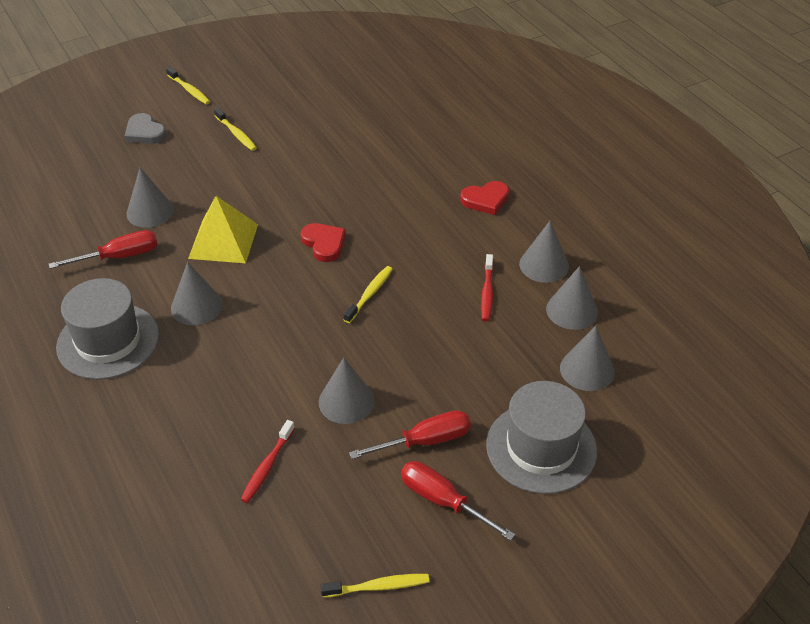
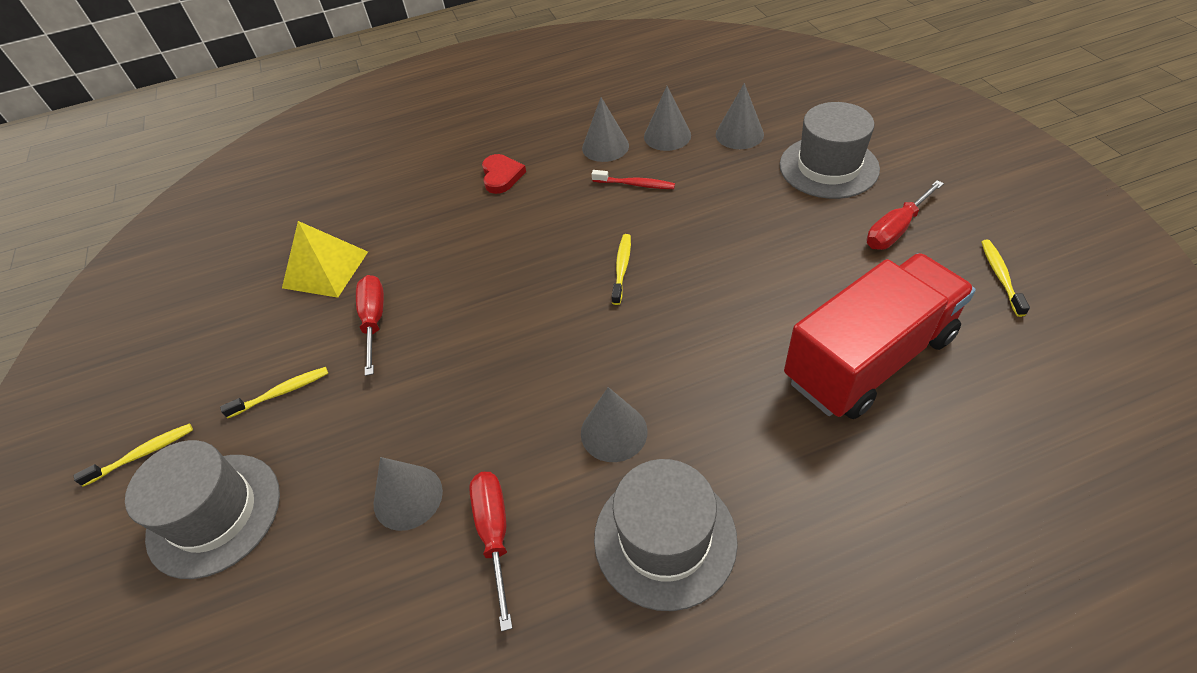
camera: 75 degrees left, 5 degrees up
(145, 132) = (214, 514): grey heart -> grey hat
(223, 241) = (498, 404): yellow pyramid -> yellow pyramid (325, 269)
(267, 466) = (869, 359): red toothbrush -> red truck
(324, 244) = (531, 304): red heart -> none
(346, 401) = (776, 292): grey cone -> none
(370, 294) = (622, 268): yellow toothbrush -> yellow toothbrush turned 60 degrees clockwise
(424, 441) = (826, 237): red screwdriver -> red screwdriver (374, 321)

